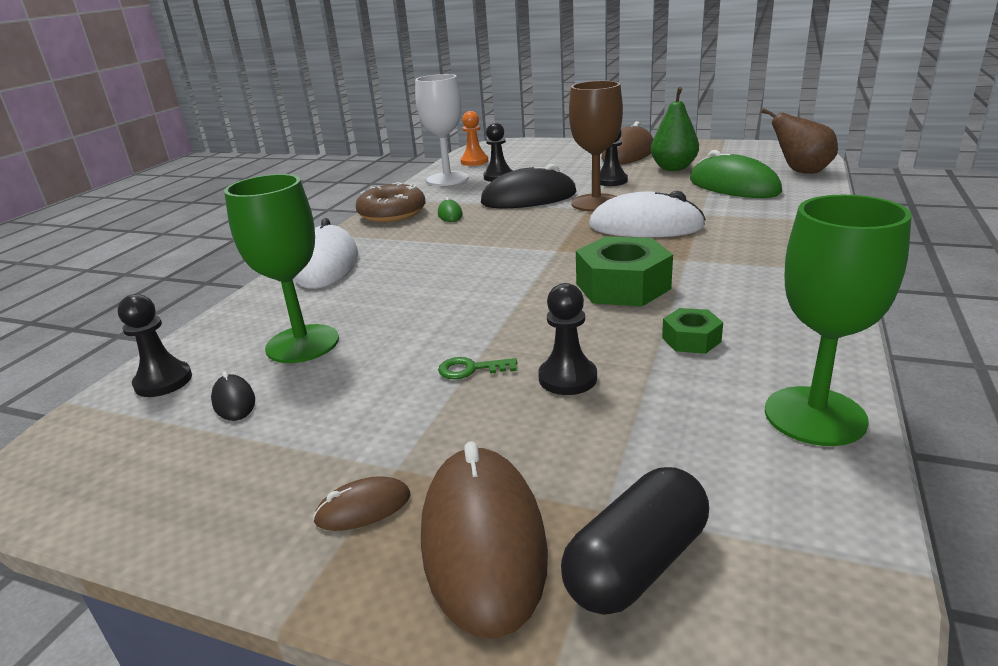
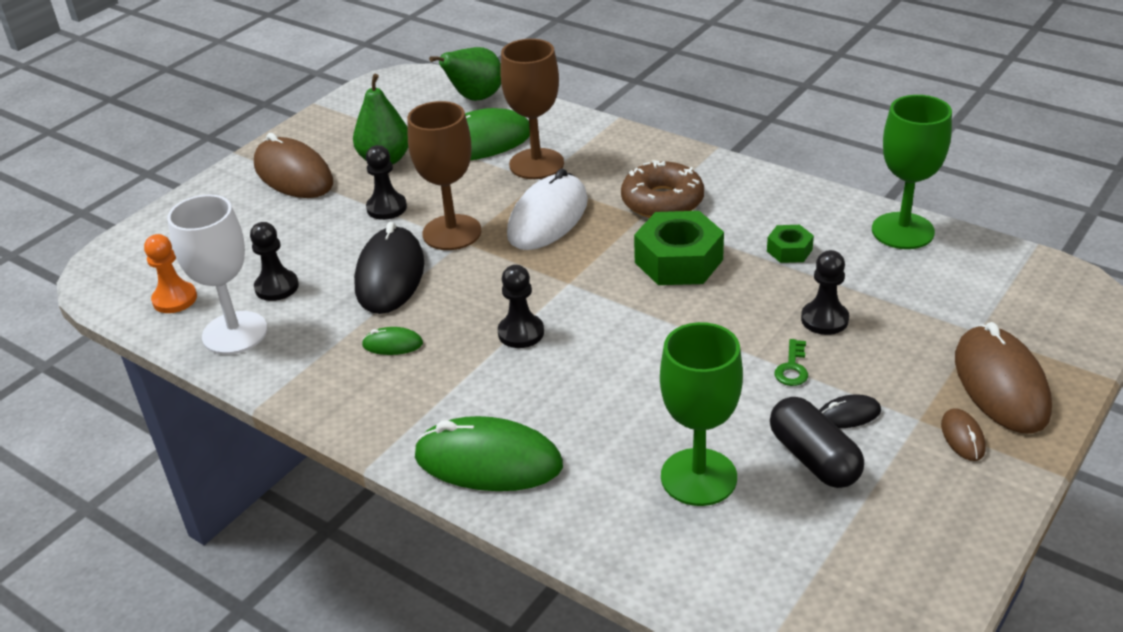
camera: 75 degrees left, 10 degrees up
(163, 381) = (737, 585): black pawn -> black pawn (521, 333)
(234, 401) = (796, 522): black mouse -> black mouse (848, 415)
(326, 264) = (488, 461): white mouse -> green mouse
(392, 213) = (341, 396): brown donut -> brown donut (662, 201)
(483, 541) = (1001, 384): brown mouse -> brown mouse turned 75 degrees clockwise
(636, 564) = (1024, 329): black capsule -> black capsule (813, 458)
(725, 208) = (536, 164): none -> brown goblet
(801, 172) = (475, 98): brown pear -> green pear

